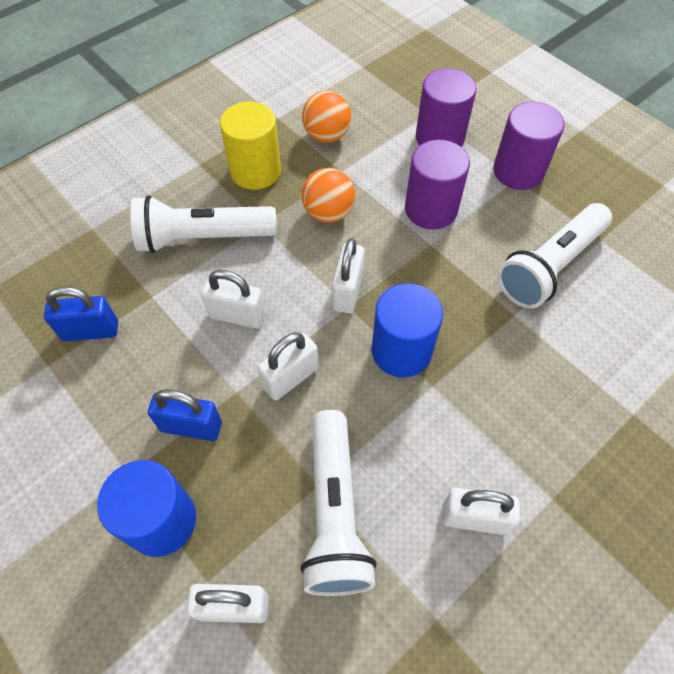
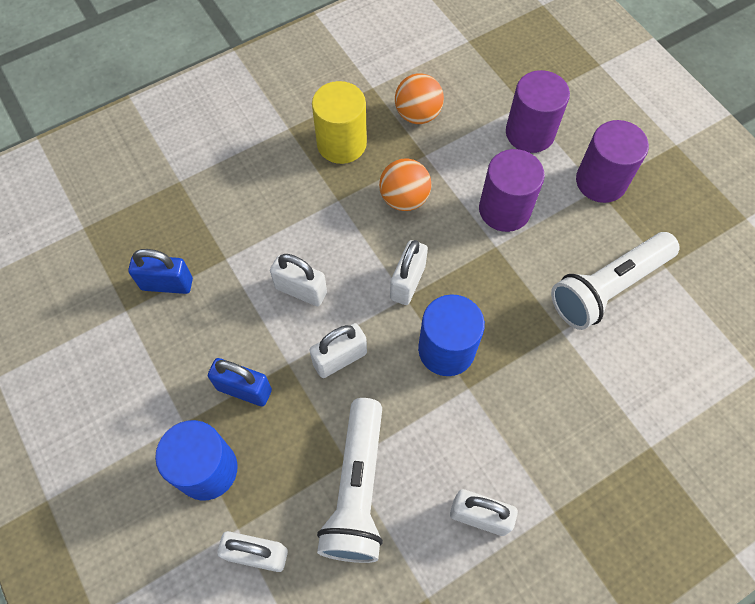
camera: 10 degrees right, 5 degrees up
(203, 238) = (281, 206): white flashlight -> none

